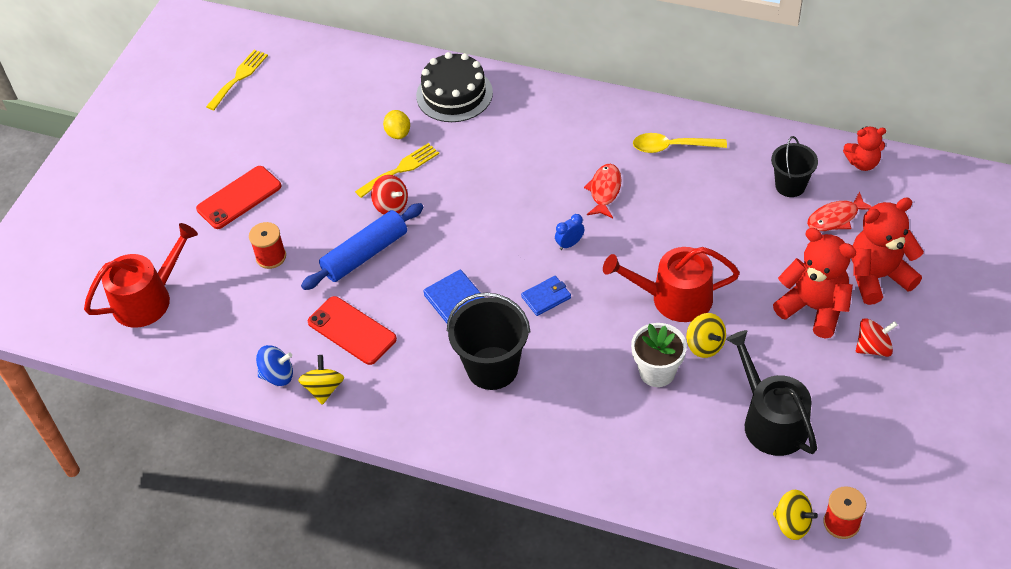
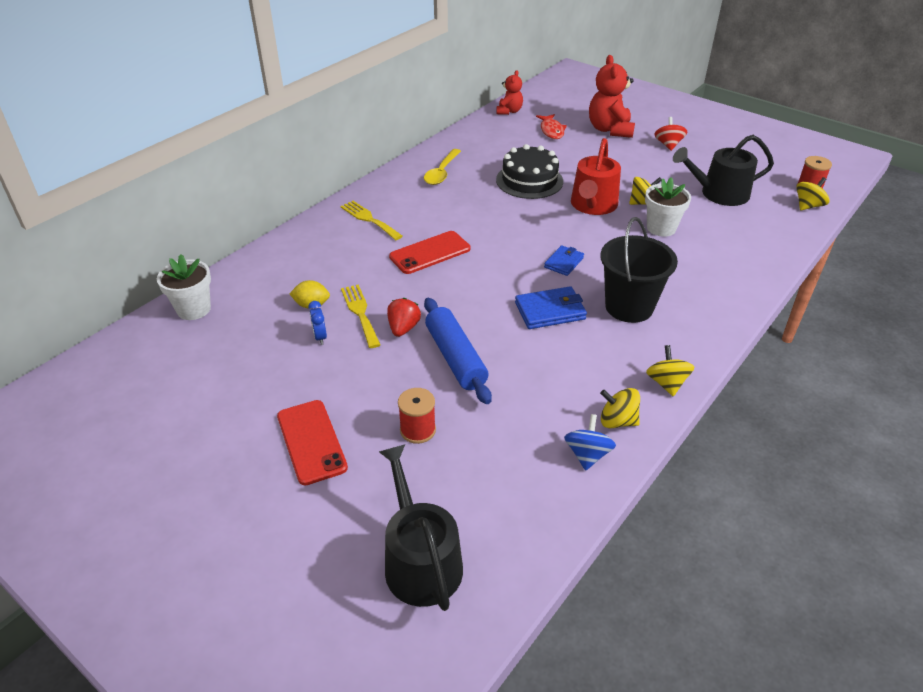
camera: 75 degrees left, 10 degrees down
(148, 299) = (420, 560): red watering can -> black watering can
(239, 77) = (119, 408): yellow fork -> yellow fork (369, 219)
(352, 330) = (550, 386): red phone -> red phone (430, 253)
(363, 63) = (193, 309): none -> white flower pot
(386, 418) = (666, 383): none -> yellow spinning top
(391, 206) = (403, 328): red spinning top -> red strawberry
(454, 94) = (291, 261): black cake -> black cake (529, 180)
(546, 297) = (563, 262): blue wallet -> blue wallet turned 45 degrees clockwise
(569, 244) = (512, 239): blue clock -> blue clock (320, 337)
(604, 191) = (466, 210): red fish -> none
(790, 186) = (512, 139): black bucket -> none
(813, 308) = (626, 156): red teddy bear -> none

